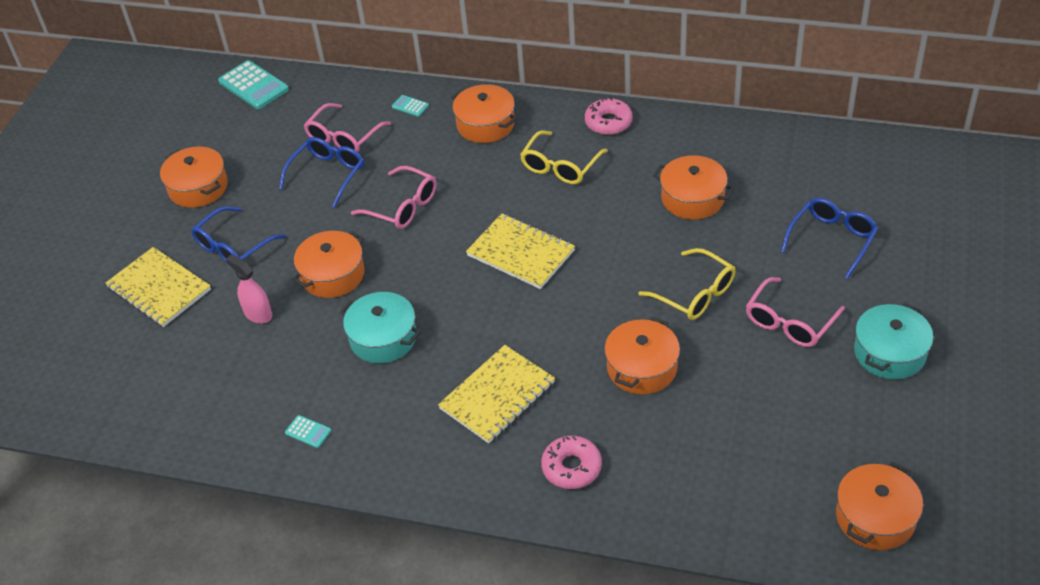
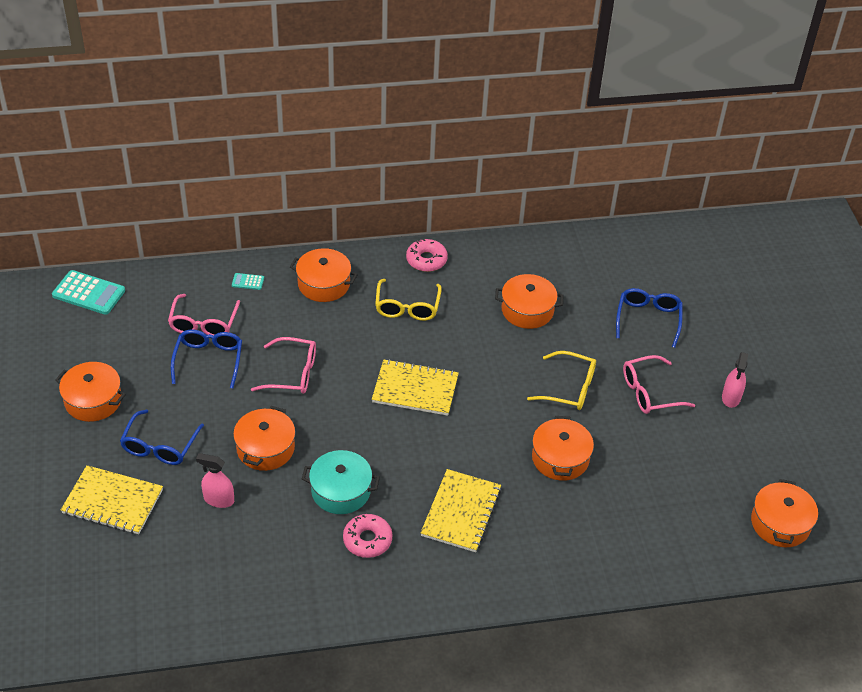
camera: 30 degrees left, 0 degrees up
(308, 432) = (322, 587): turquoise calculator -> none
(571, 467) = (549, 552): pink donut -> pink donut (367, 540)
(790, 321) = (650, 392): pink glasses -> pink glasses turned 60 degrees clockwise
(889, 353) = (731, 397): turquoise pot -> pink spray bottle

